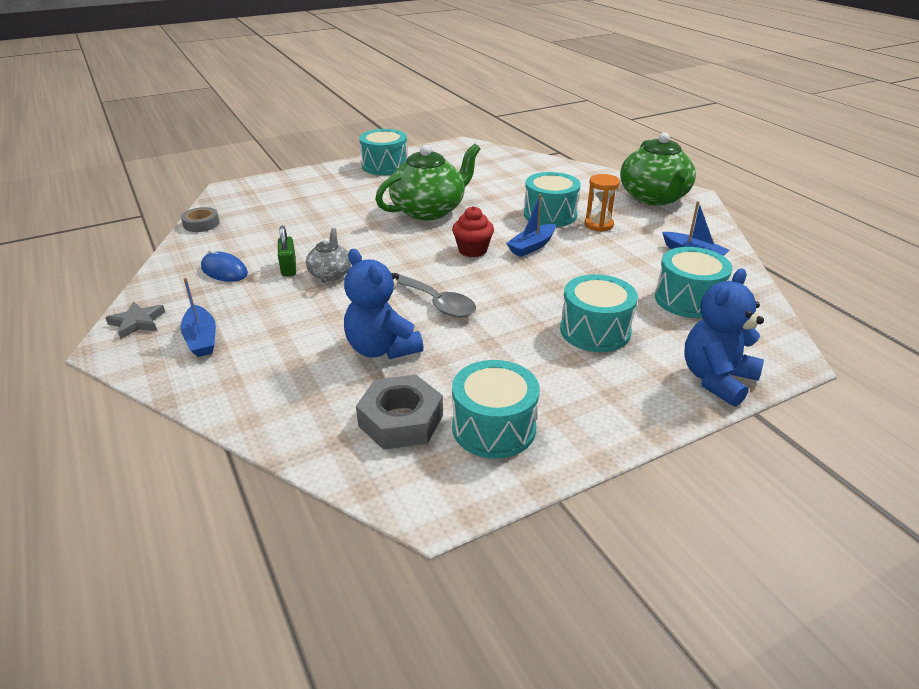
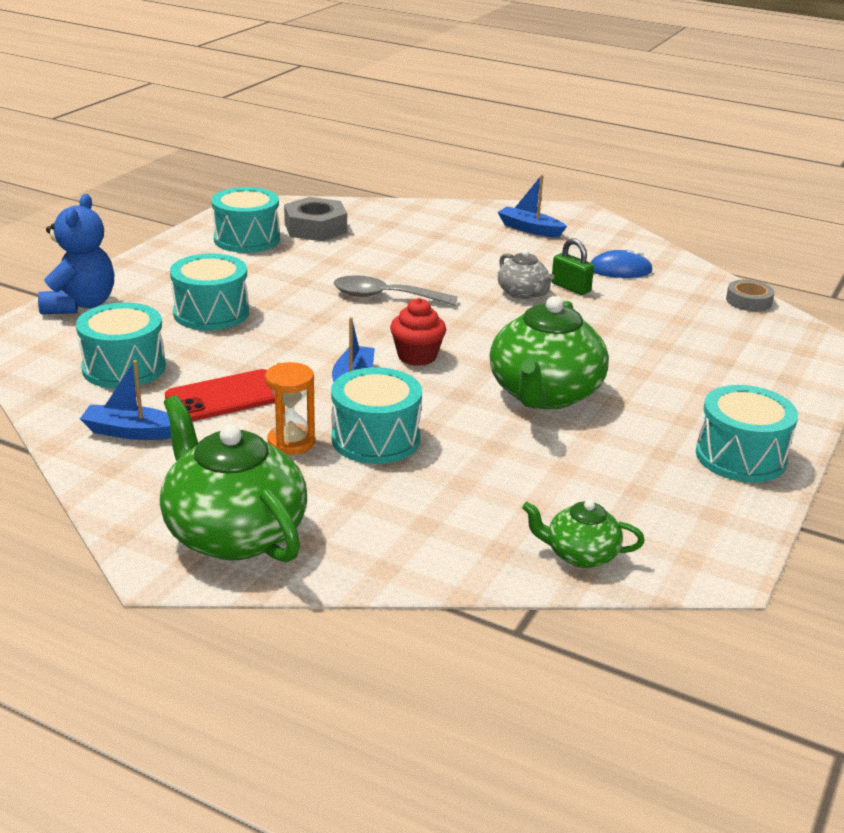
camera: 145 degrees right, 5 degrees down
(137, 322) = (597, 225): grey star -> none
(382, 349) = (384, 256): blue teddy bear -> none
(508, 159) = (580, 554): none -> green teapot
(622, 259) = (226, 397): none -> red phone

